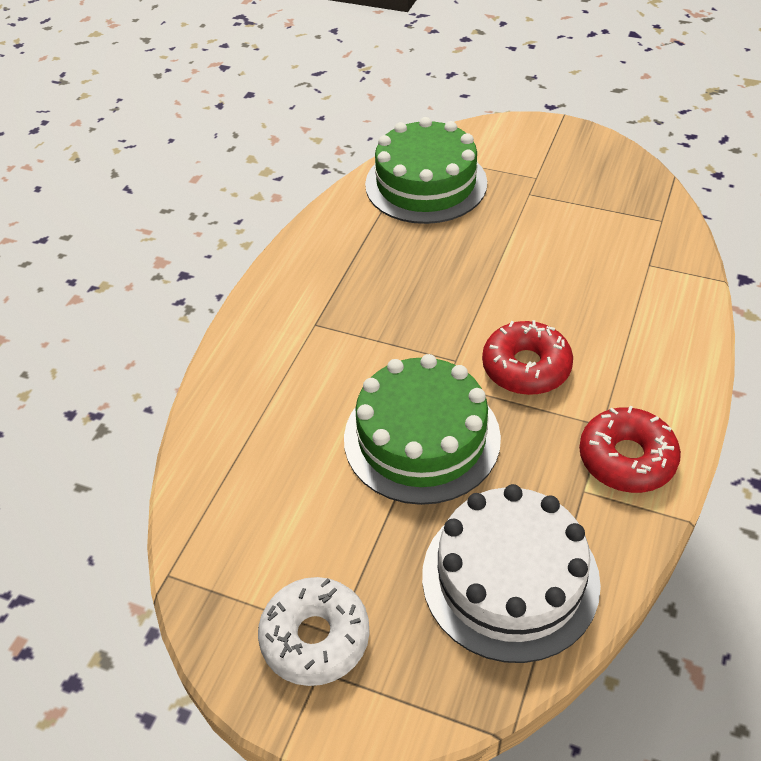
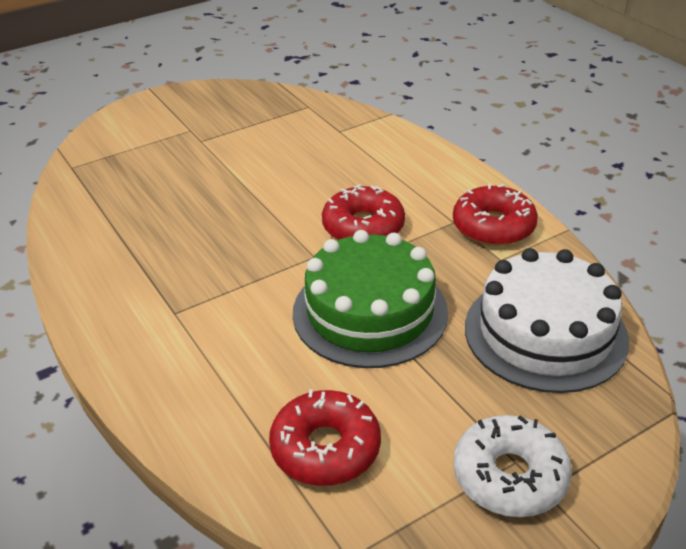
camera: 55 degrees left, 10 degrees down
(254, 500) = (325, 448): none -> red donut
(426, 183) = (113, 178): green cake -> none

